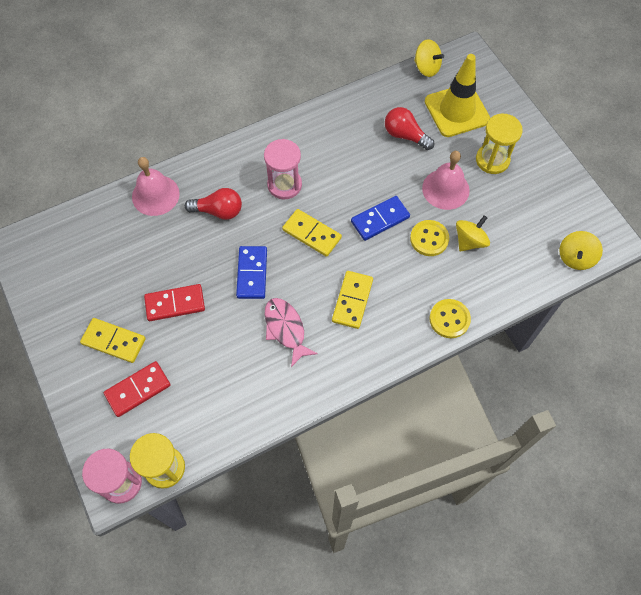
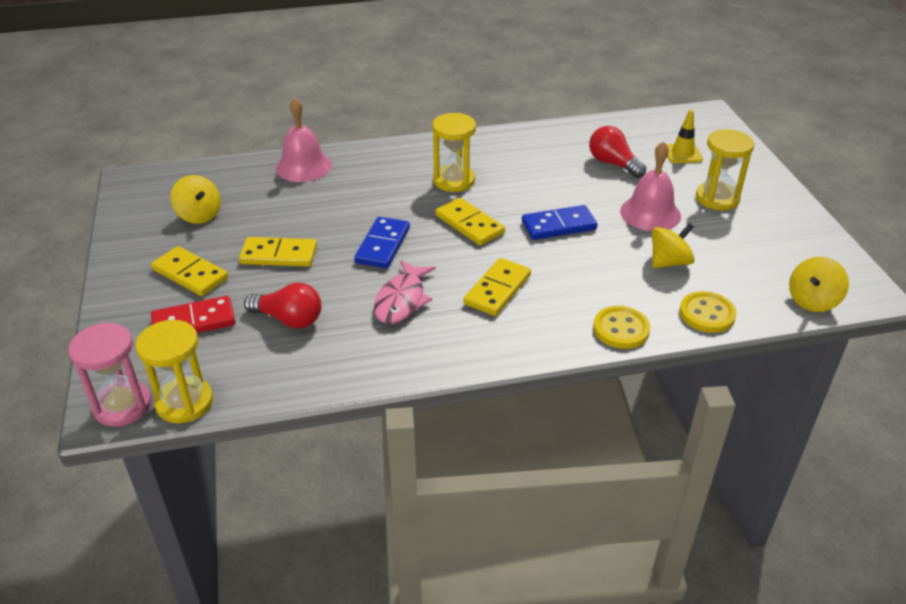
camera: 15 degrees right, 25 degrees down
(175, 304) = (279, 255): red domino -> yellow domino
(218, 211) = (368, 189): red light bulb -> red light bulb (289, 319)
(284, 185) = (454, 180): pink hourglass -> yellow hourglass
(285, 329) = (402, 300): pink fish -> pink fish turned 150 degrees counterclockwise
(426, 68) = (655, 117): yellow spinning top -> yellow spinning top (199, 215)
(429, 239) = (616, 252): yellow button -> yellow button (707, 314)
(457, 111) = (682, 153): yellow traffic cone -> yellow traffic cone, size x0.52

